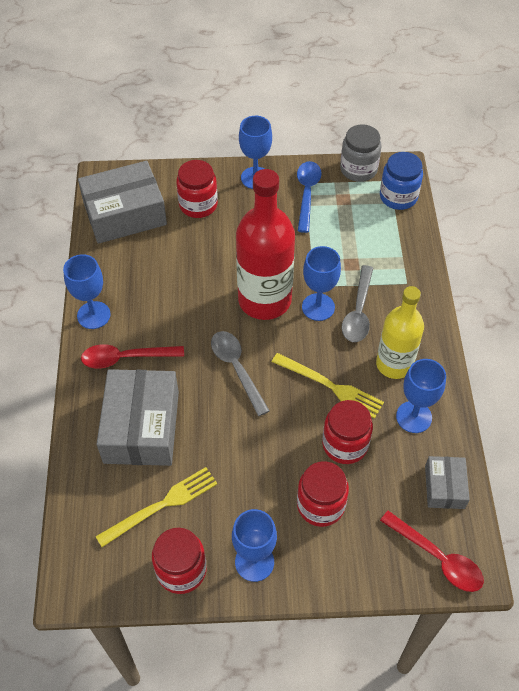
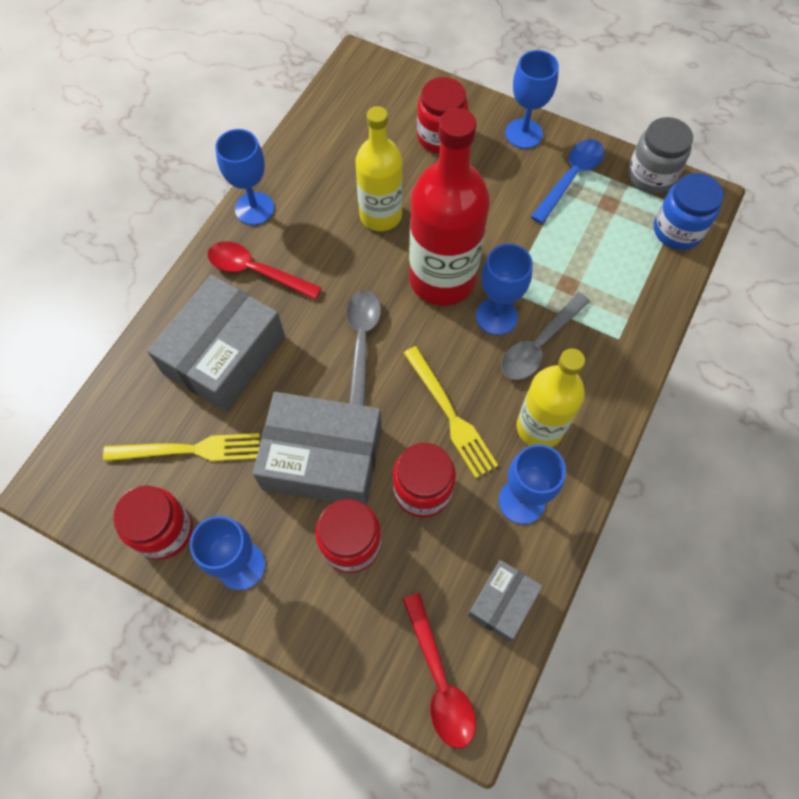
camera: 30 degrees right, 10 degrees up
(125, 213) = (356, 112): grey box -> grey box (322, 458)
(191, 277) = (380, 215): none -> yellow bottle

